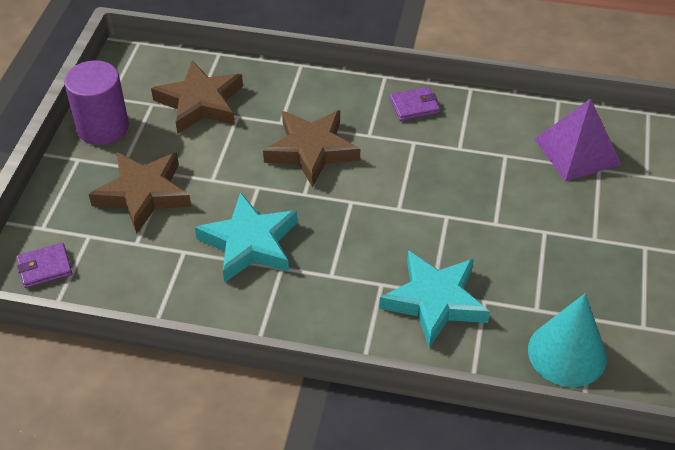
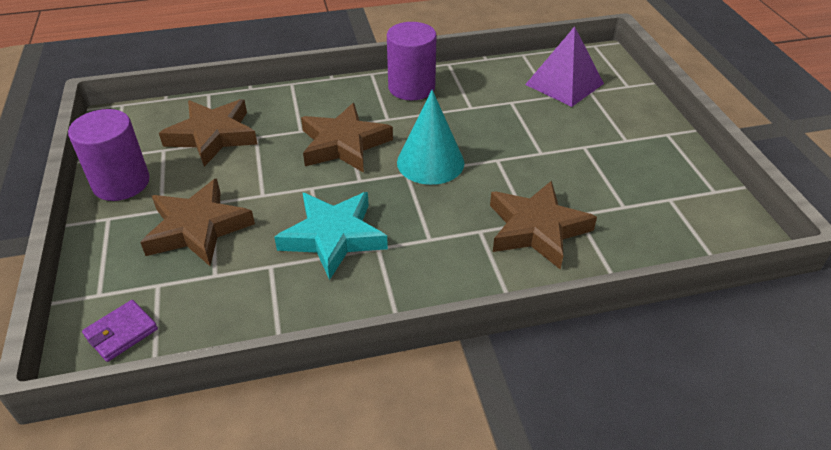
camera: 25 degrees left, 5 degrees down
(414, 106) = (411, 87): purple wallet -> purple cylinder
(435, 301) = (537, 229): turquoise star -> brown star
(567, 353) = (675, 232): turquoise cone -> turquoise cone (430, 162)

